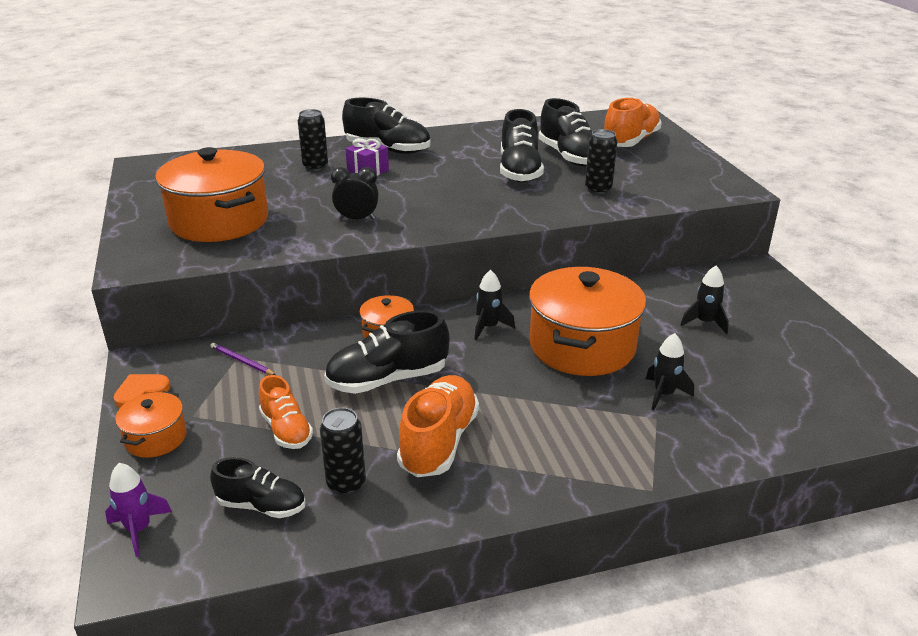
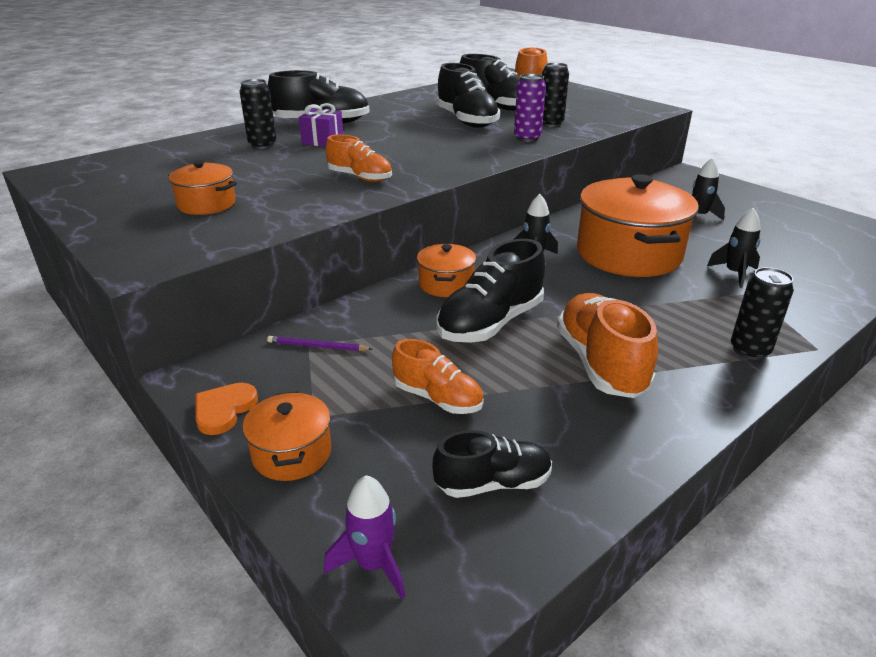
camera: 25 degrees left, 0 degrees up
(219, 221) = (207, 204): orange pot -> orange pot, size x0.49
(346, 484) = (557, 430): black can -> black can (749, 350)
(357, 219) = (360, 178): black clock -> orange shoe
(552, 203) = (527, 138): none -> purple can

